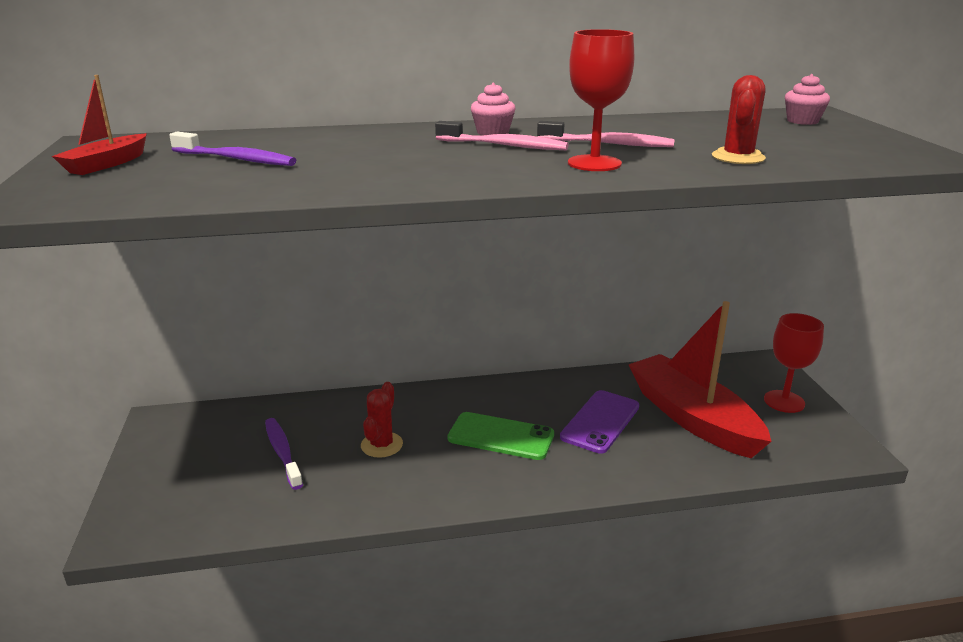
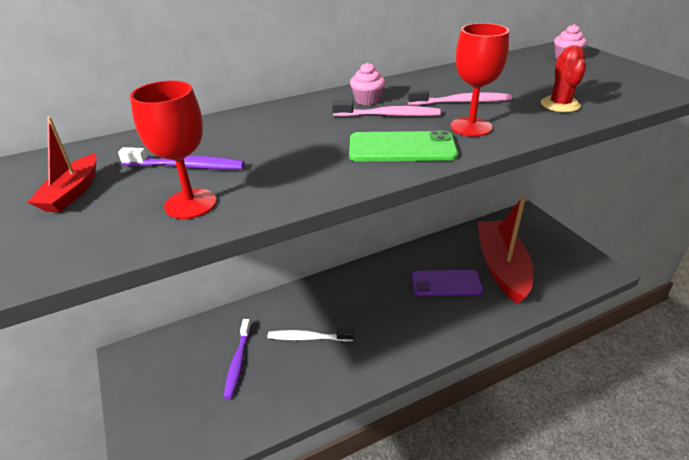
camera: 15 degrees left, 10 degrees up
(282, 452) = (238, 362): purple toothbrush -> purple toothbrush turned 135 degrees counterclockwise
(381, 445) = (308, 338): red cactus -> white toothbrush
(501, 436) = (387, 311): green phone -> green phone (402, 148)
(600, 422) = (446, 283): purple phone -> purple phone turned 75 degrees clockwise
(692, 418) = (501, 267): red boat -> red boat turned 45 degrees clockwise
(784, 401) = (549, 242): red goblet -> red goblet (190, 204)

